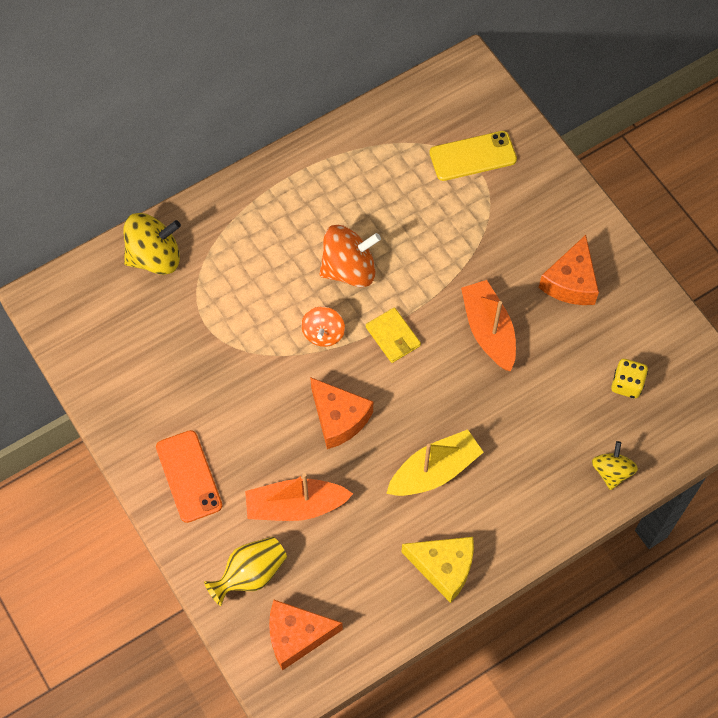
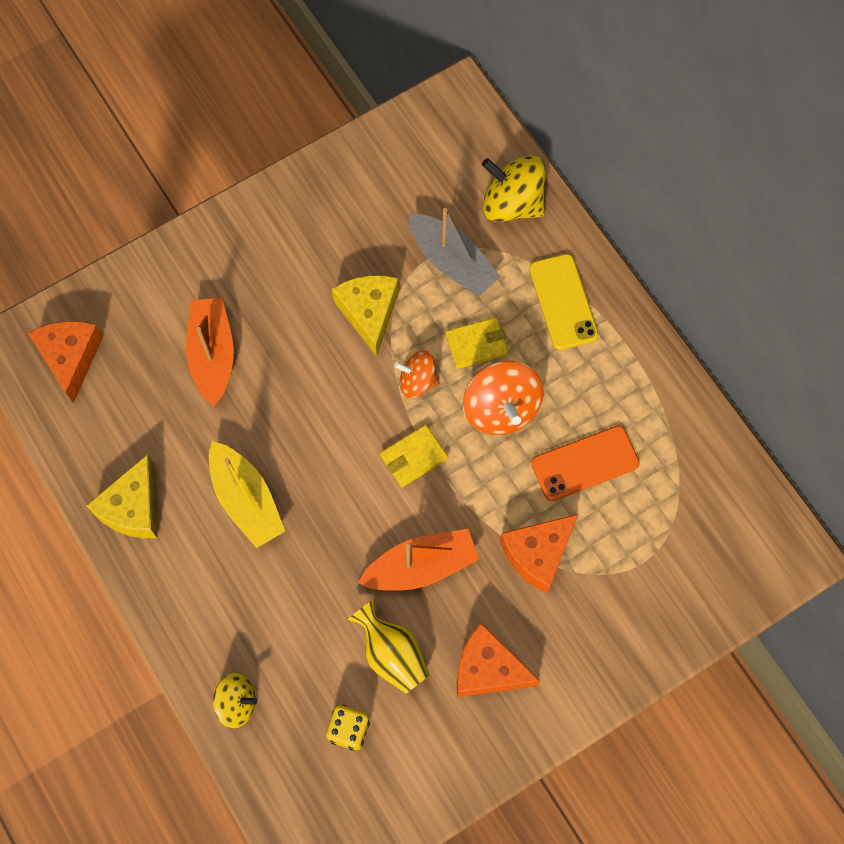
camera: 90 degrees right, 5 degrees up
(155, 257) = (512, 203): yellow spinning top -> yellow spinning top turned 135 degrees clockwise
(189, 476) = (251, 249): orange phone -> orange phone (585, 463)
(210, 306) = (452, 262): none -> grey boat
(250, 574) = (139, 312): yellow vase -> yellow vase (392, 654)
(257, 373) = (369, 313): none -> yellow cheese
(290, 287) = (476, 344): none -> yellow wallet
(339, 418) = (313, 398): orange cheese -> orange cheese (538, 554)
(472, 156) = (663, 555): yellow phone -> yellow phone (563, 302)

